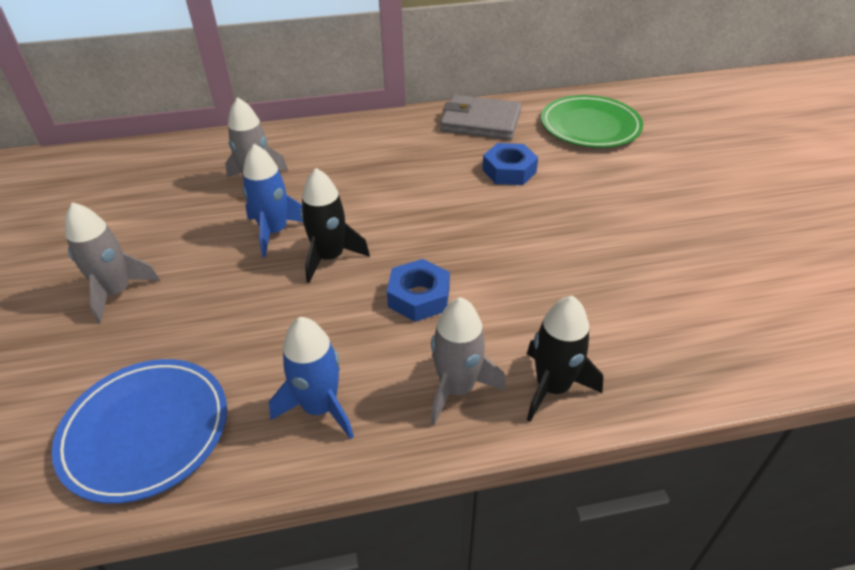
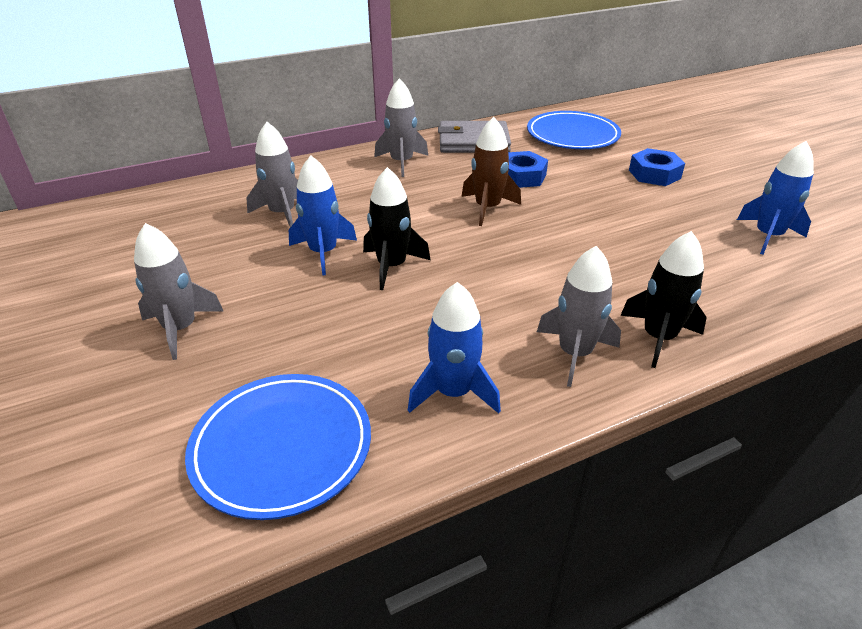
camera: 15 degrees left, 5 degrees down
(396, 138) = (401, 162): none -> grey rocket
(419, 297) = (496, 286): blue nut -> blue nut (654, 174)
(455, 204) = (487, 208): none -> brown rocket
(590, 126) = (572, 135): green plate -> blue plate
(743, 285) = (768, 236): none -> blue rocket

